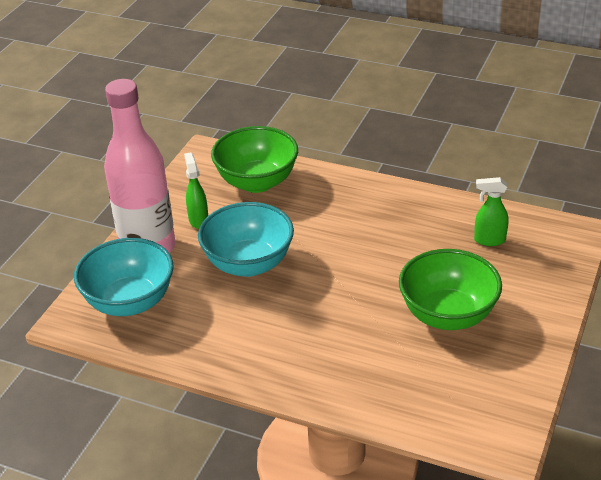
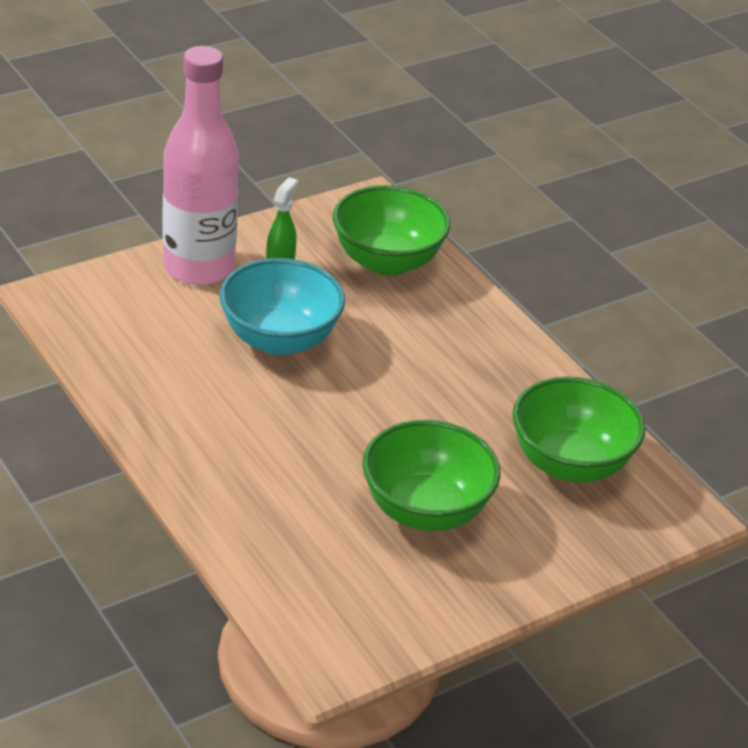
camera: 30 degrees right, 0 degrees up
(129, 302) = (122, 310): turquoise bowl -> none
(489, 240) = (570, 463): green spray bottle -> green bowl

